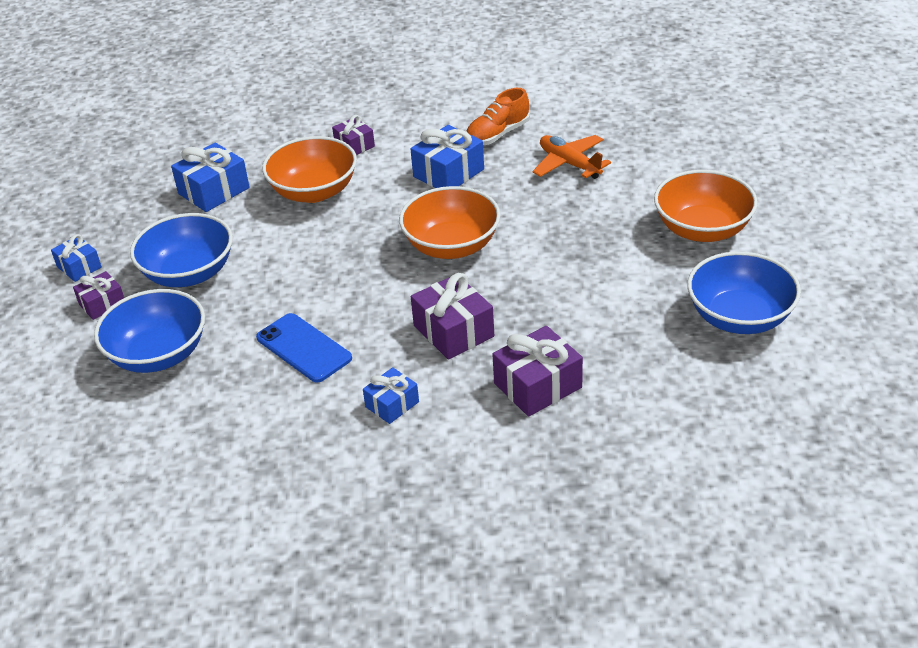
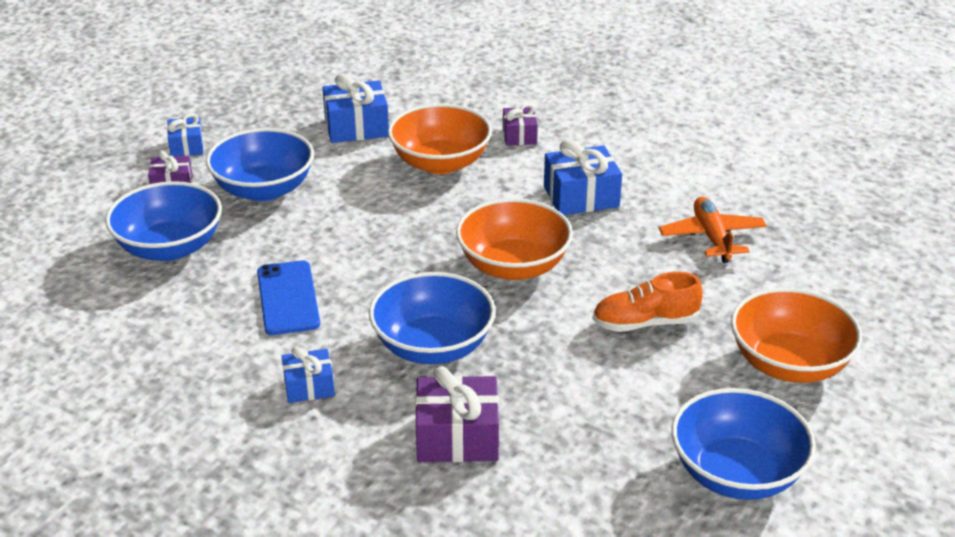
camera: 30 degrees right, 5 degrees down
(453, 331) = (433, 346): purple gift -> blue bowl
(497, 134) = (667, 179): orange shoe -> orange shoe (645, 323)

